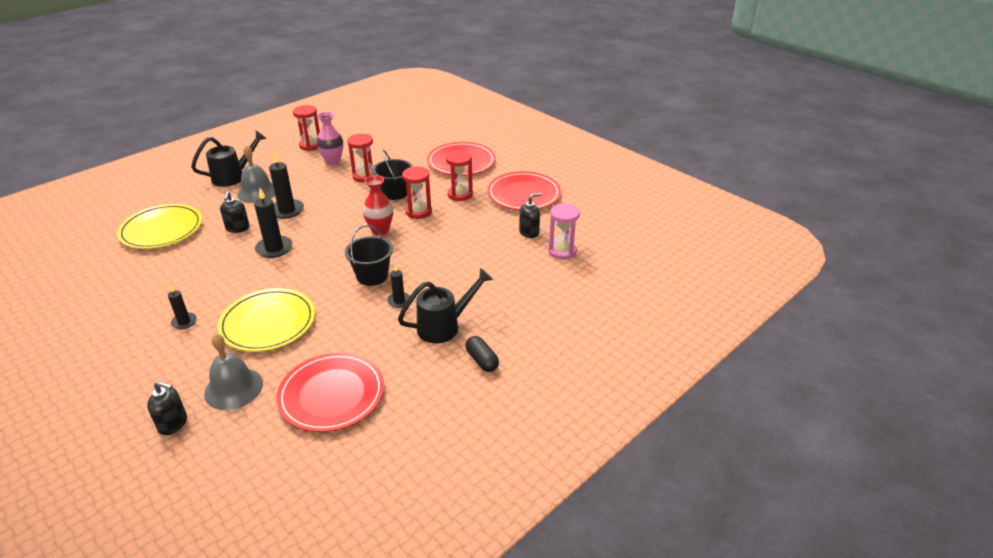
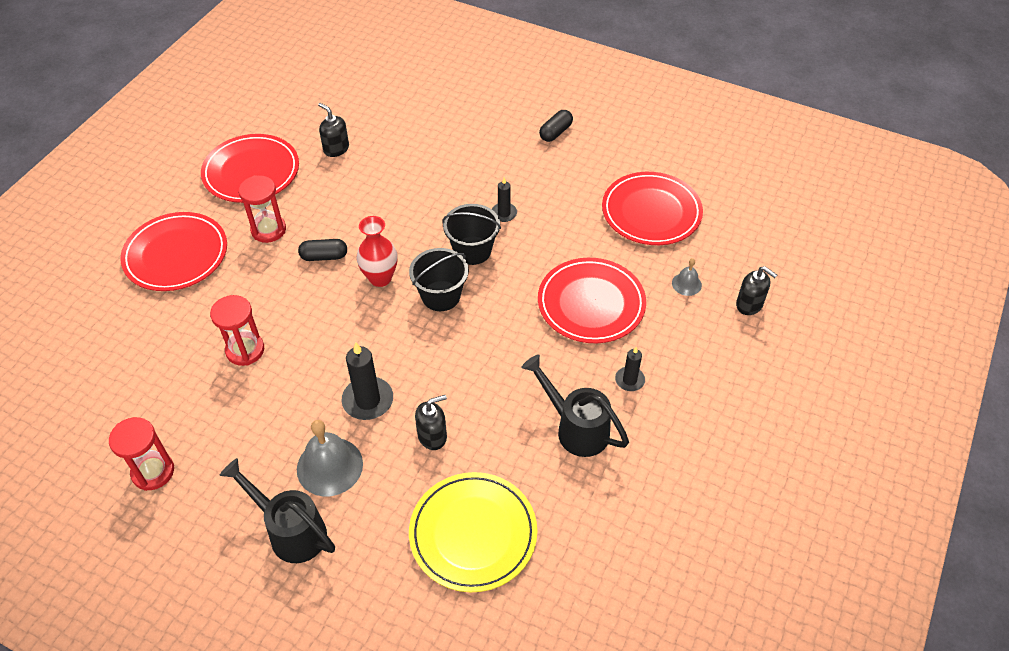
camera: 110 degrees left, 15 degrees up
(173, 423) = (749, 304): black soap dispenser -> black soap dispenser turned 135 degrees clockwise
(233, 388) = (686, 284): grey bell -> grey bell, size x0.52
(268, 323) = (591, 303): yellow plate -> red plate
(274, 248) = (460, 368): black candle -> none
(333, 161) = (205, 412): pink vase -> none
(395, 193) = (282, 297): black bucket -> black bucket (441, 296)
(418, 212) = (324, 256): red hourglass -> black capsule
(445, 326) = (524, 168): black watering can -> black watering can (575, 428)
(562, 251) = (364, 117): pink hourglass -> none

